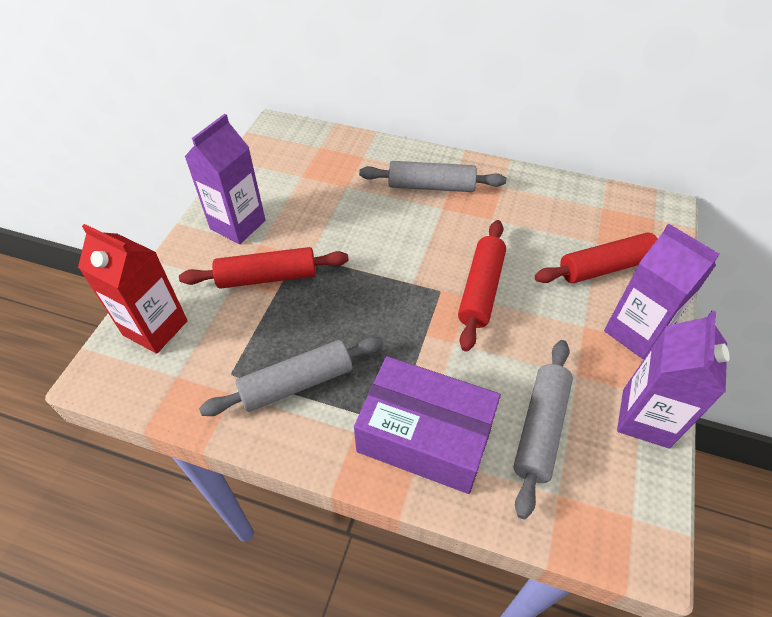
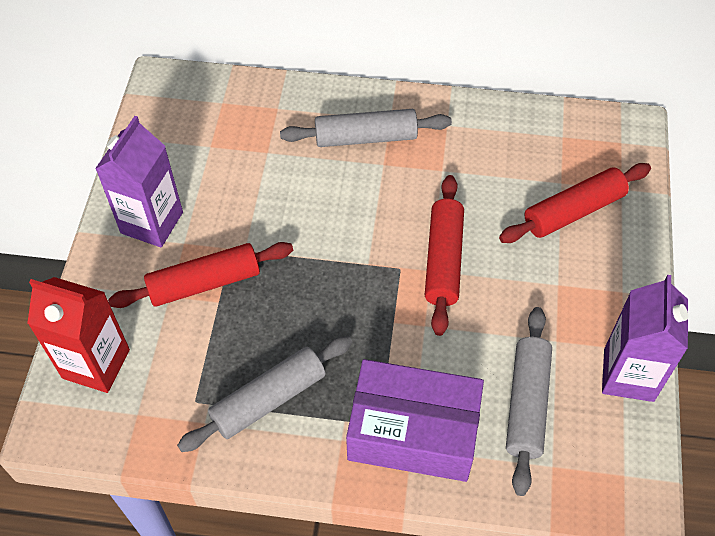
camera: 10 degrees left, 5 degrees up
(635, 332) = (611, 283): purple carton -> none

